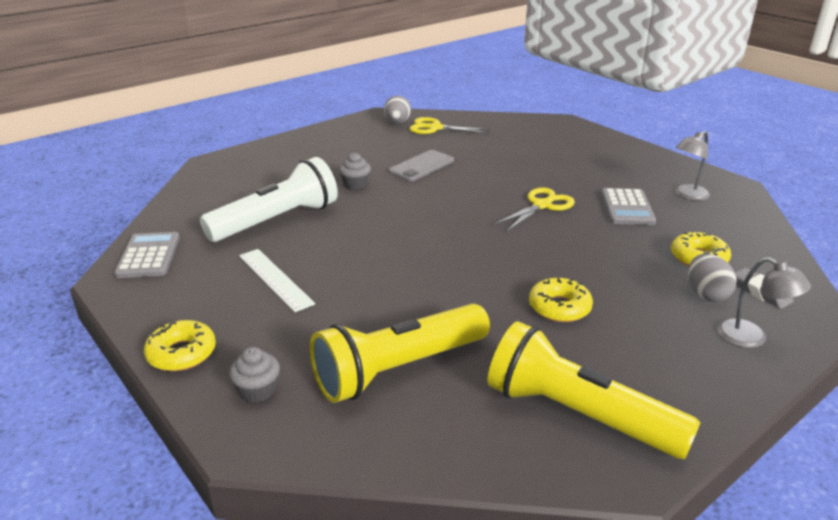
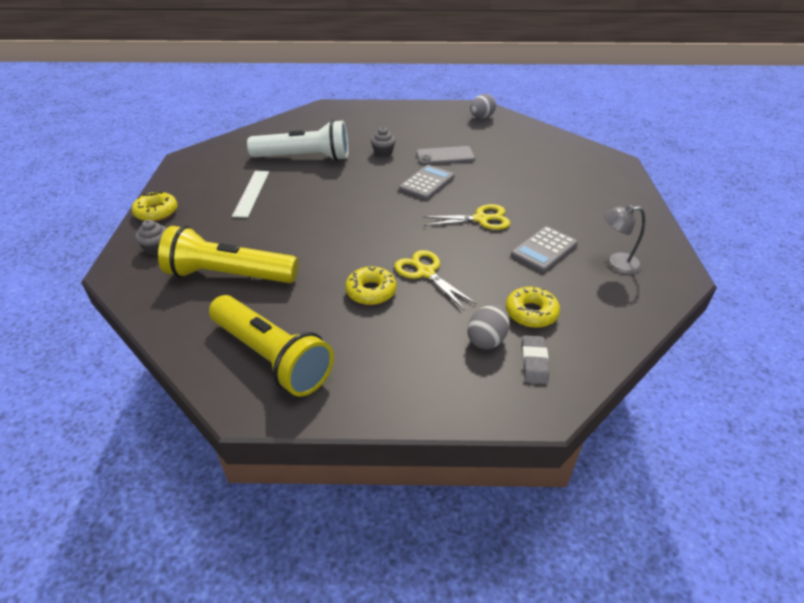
camera: 40 degrees right, 10 degrees up
(149, 256) = (217, 152): grey calculator -> grey calculator (427, 183)
(435, 128) = (502, 131): yellow scissors -> yellow scissors (426, 272)
(578, 414) = (272, 357): yellow flashlight -> yellow flashlight turned 150 degrees clockwise
(751, 338) = (462, 386): grey lamp -> none

